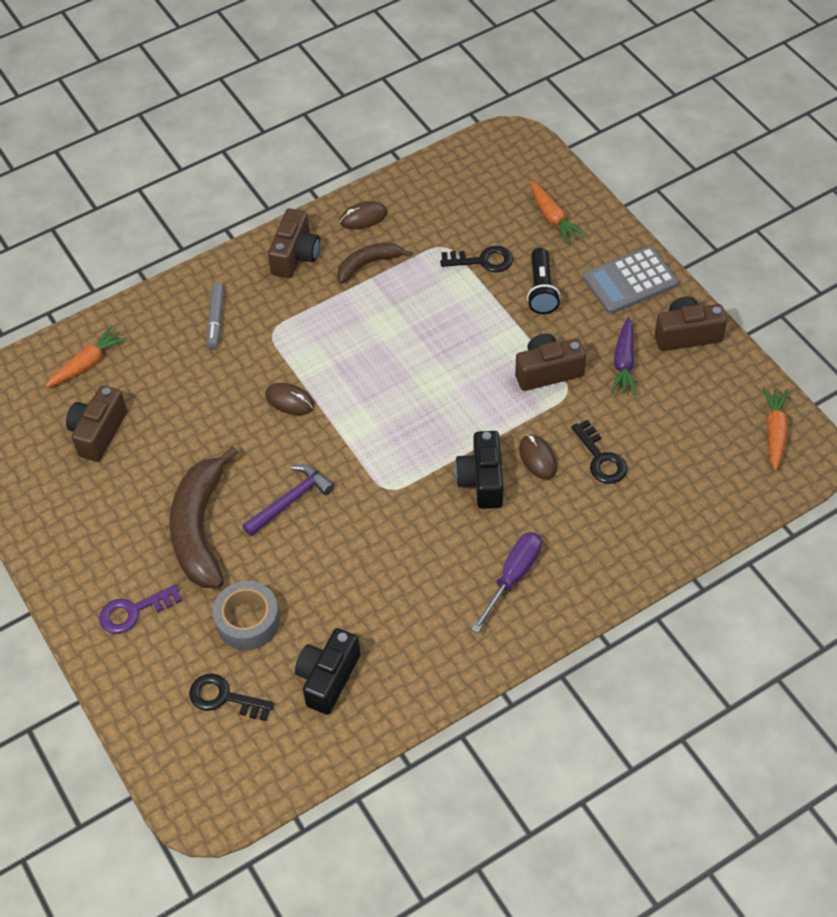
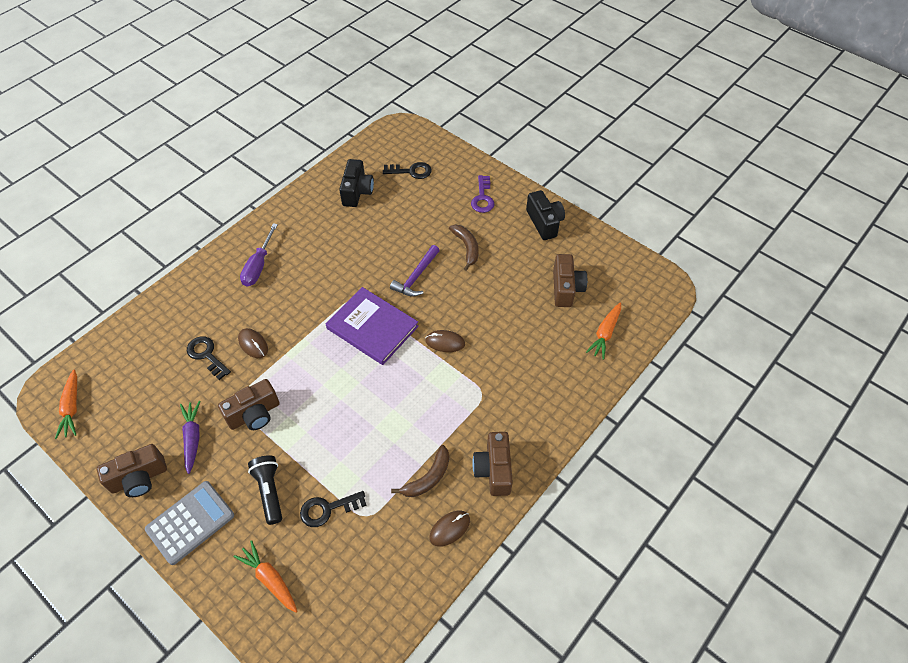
camera: 160 degrees right, 0 degrees up
(134, 611) = (482, 198): purple key -> purple key turned 135 degrees clockwise
(200, 528) = (466, 247): brown banana -> brown banana, size x0.55
(216, 320) = (530, 392): grey marker -> none
(248, 621) = (414, 207): grey tape -> none
(375, 442) = (372, 327): none -> purple book
(482, 480) = (290, 320): black camera -> black camera (544, 223)

